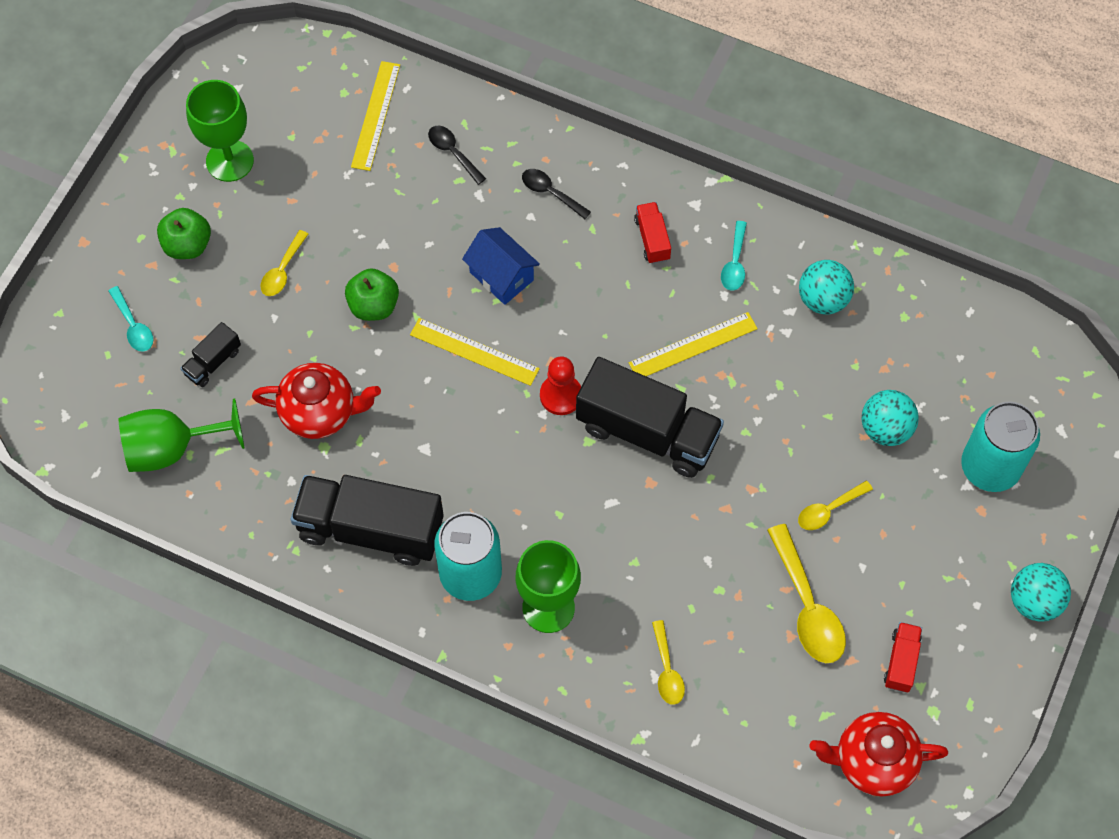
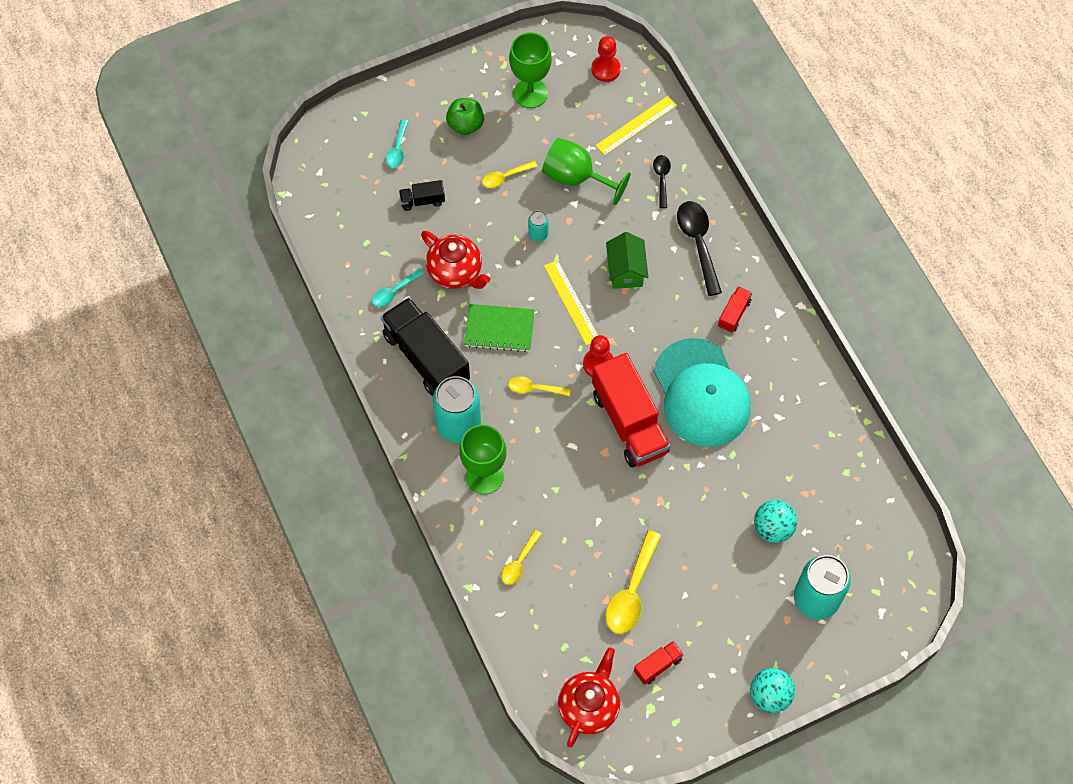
camera: 40 degrees right, 0 degrees up
(172, 448) = (360, 232): green goblet -> green goblet (576, 178)
(289, 79) = (605, 69): none -> red pawn
(373, 305) = (538, 234): green apple -> turquoise can
(422, 438) = (499, 329): none -> green notebook
(501, 276) = (625, 271): blue house -> green house
(550, 193) = (698, 243): black spoon -> black spoon, size x1.75
(647, 432) = (629, 422): black truck -> red truck
(693, 346) = (701, 393): yellow ruler -> turquoise cap
(735, 263) = (771, 364): turquoise spoon -> turquoise spoon (394, 292)
(823, 299) = (805, 425): turquoise ball -> none
(829, 510) = (695, 548): yellow spoon -> yellow spoon (534, 388)
(872, 761) = (589, 706): red teapot -> red teapot turned 75 degrees clockwise

